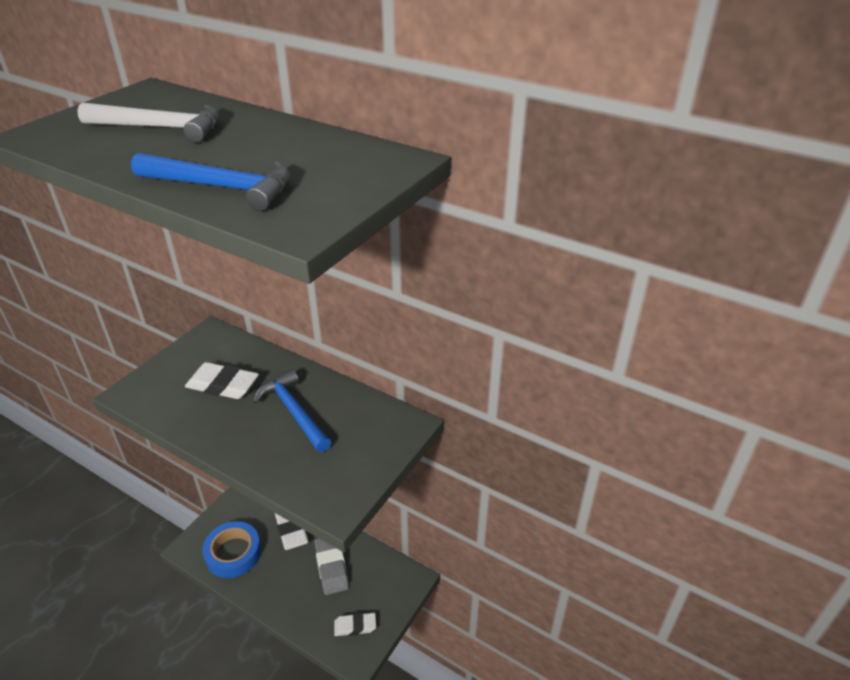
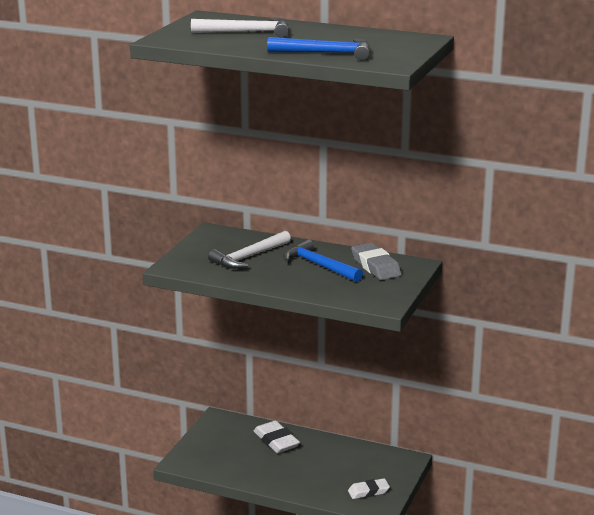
camera: 10 degrees left, 15 degrees down
(223, 385) = (248, 257): white eraser -> white hammer
(233, 553) = (227, 461): blue tape -> none
(331, 566) = (327, 460): grey eraser -> grey eraser (375, 266)

